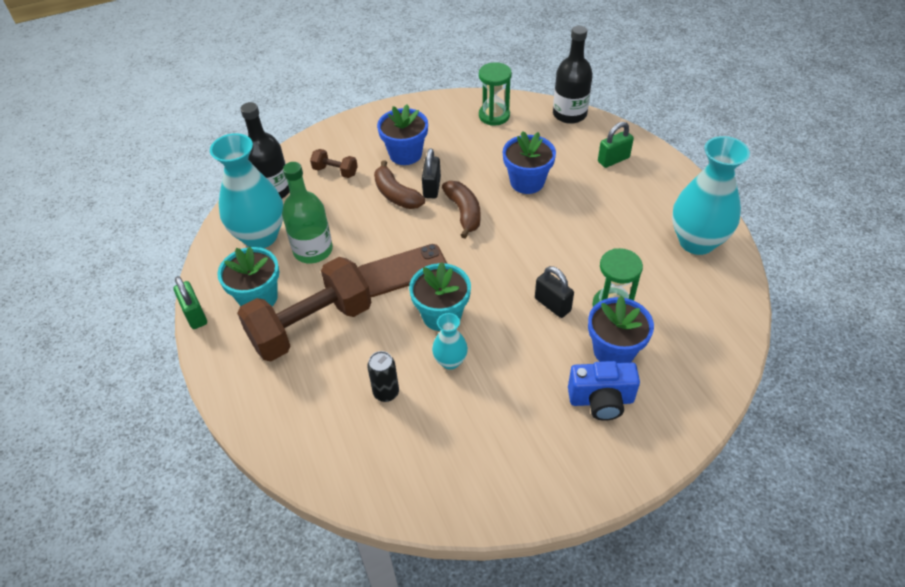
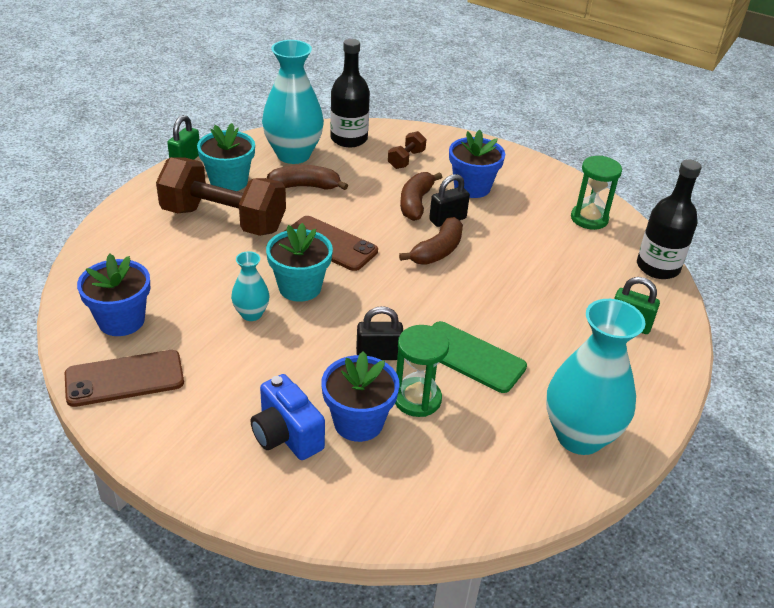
camera: 50 degrees right, 10 degrees down
(313, 250) = (305, 186): green bottle -> brown banana
(335, 171) = (406, 159): brown dumbbell -> brown dumbbell turned 45 degrees clockwise
(386, 393) = (186, 290): black can -> none
(468, 484) = (124, 379): none -> brown phone
(527, 182) = (524, 275): blue flower pot -> blue flower pot (121, 320)
(552, 304) = (378, 354): black padlock -> black padlock turned 75 degrees clockwise
(590, 255) = (470, 357): none -> green phone

